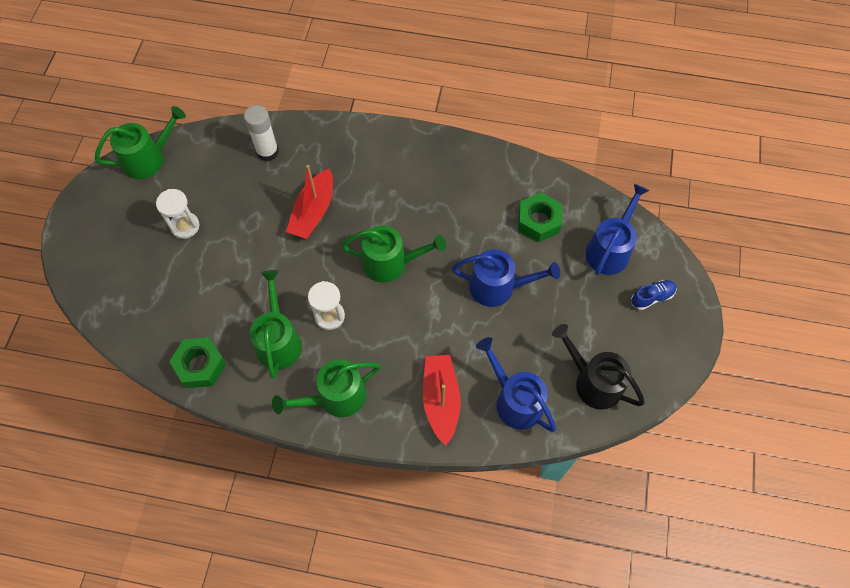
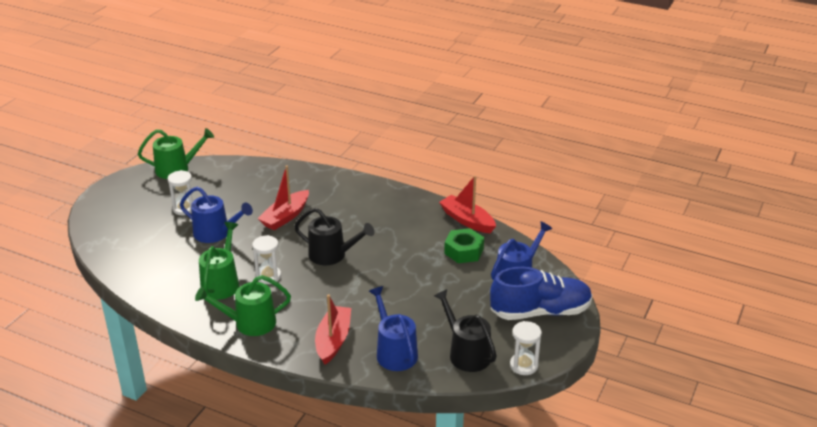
camera: 15 degrees right, 30 degrees down
(200, 365) = (155, 286): green nut -> none
(267, 152) = (267, 179): white glue stick -> none
(390, 263) = (331, 255): green watering can -> black watering can
(498, 287) = (412, 283): blue watering can -> blue watering can (215, 233)
(525, 170) = (467, 220): none -> red boat
(652, 297) = (540, 312): blue shoe -> blue shoe, size x2.35
(660, 384) = (524, 365): none -> white hourglass

